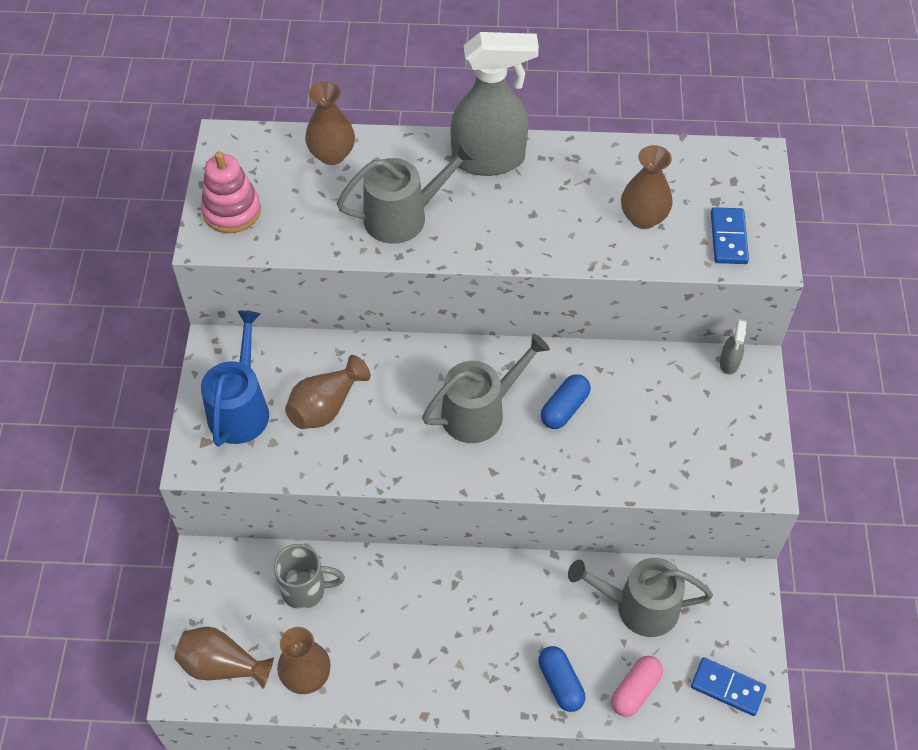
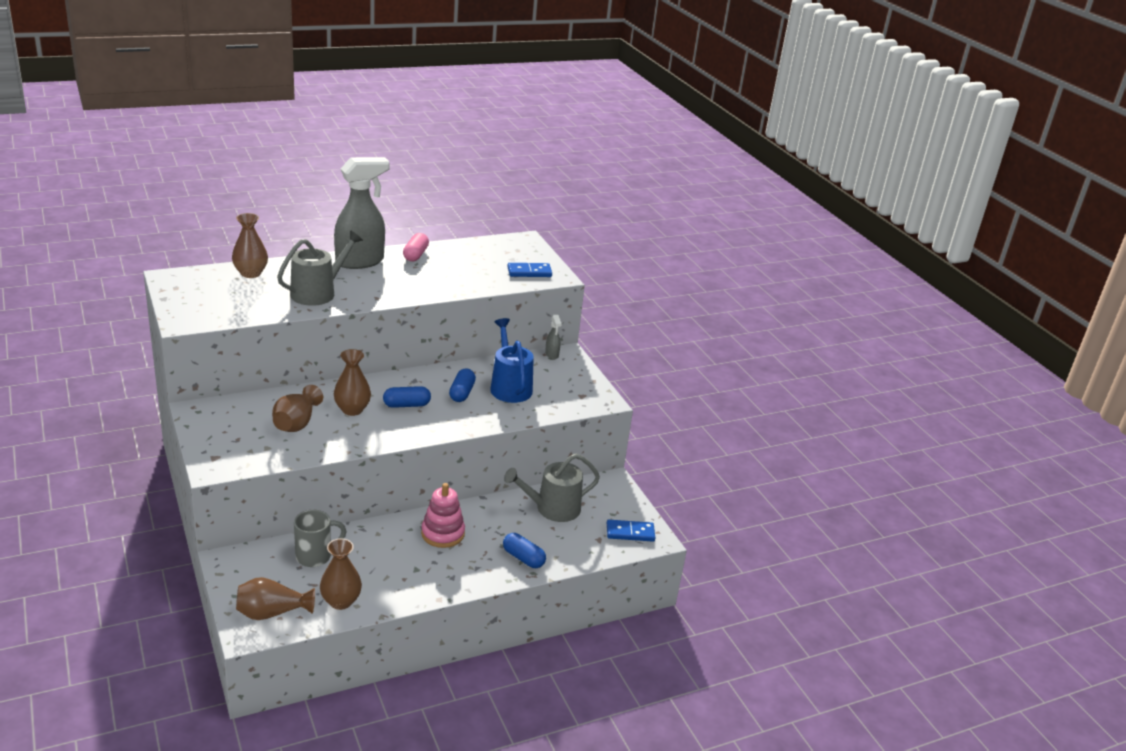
camera: 30 degrees left, 25 degrees down
(232, 211) = (193, 307): pink stacking toy -> pink stacking toy (443, 533)
(240, 408) = (233, 436): blue watering can -> blue watering can (509, 387)
(480, 412) = (406, 405): grey watering can -> blue capsule
(635, 690) = (574, 549): pink capsule -> pink capsule (415, 255)
(643, 218) = (473, 271): brown vase -> brown vase (352, 409)
(728, 238) = (529, 272): blue domino -> blue domino turned 75 degrees counterclockwise

